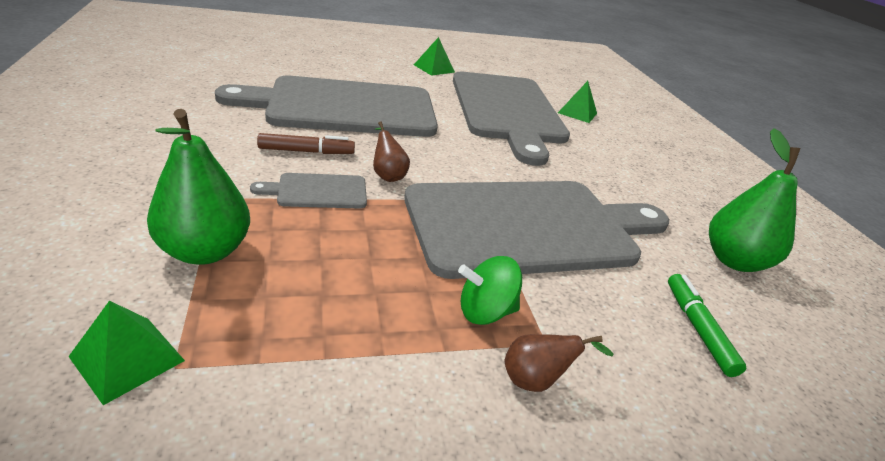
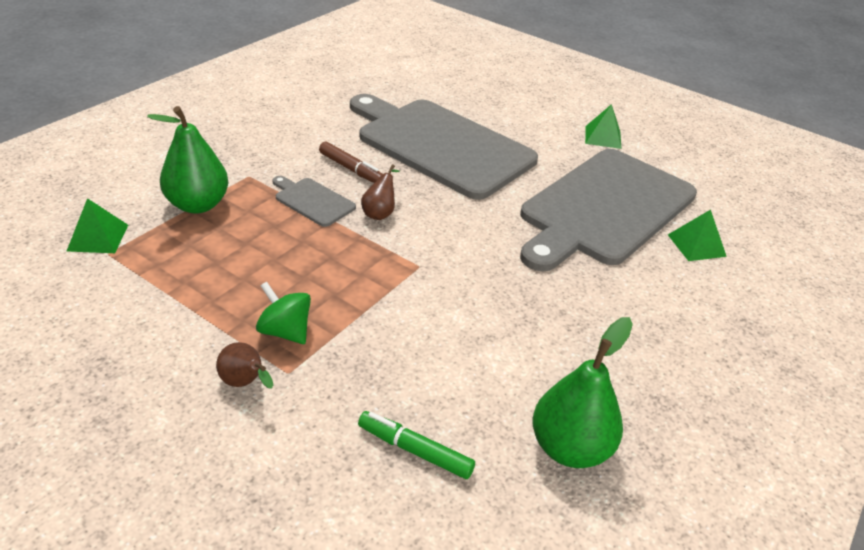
camera: 50 degrees right, 5 degrees up
(529, 226) = (421, 305): grey cutting board -> none
(698, 328) = (415, 450): green marker -> green marker turned 105 degrees counterclockwise

